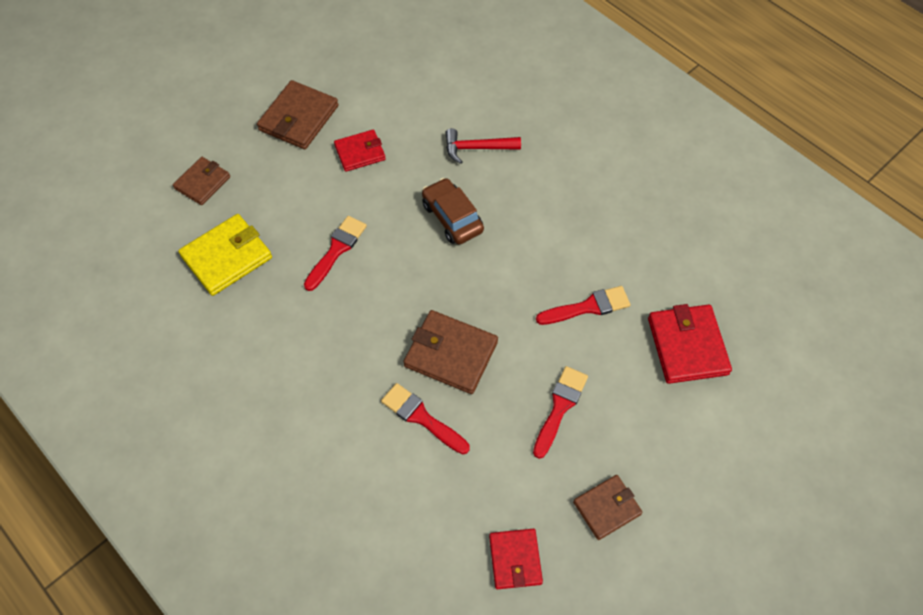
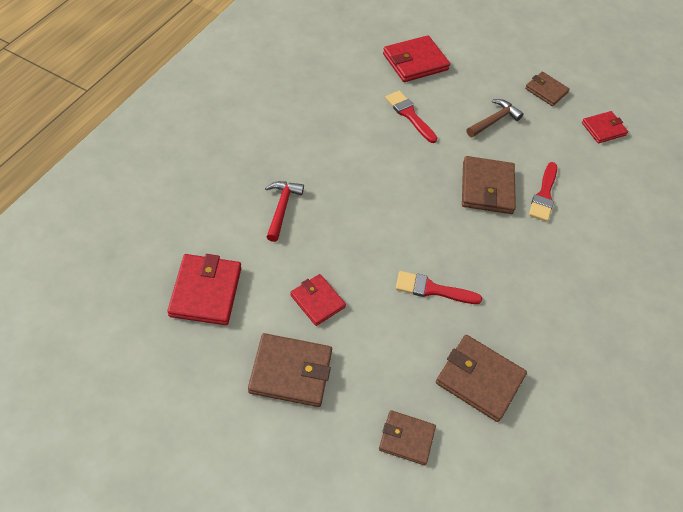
camera: 115 degrees left, 5 degrees down
(227, 257) = (479, 379): yellow wallet -> brown wallet
(400, 76) = (206, 291): none -> red wallet
(452, 218) = (364, 211): brown car -> none
(477, 148) = (281, 208): red hammer -> red hammer turned 150 degrees counterclockwise
(560, 407) = (494, 120): red brush -> brown hammer

